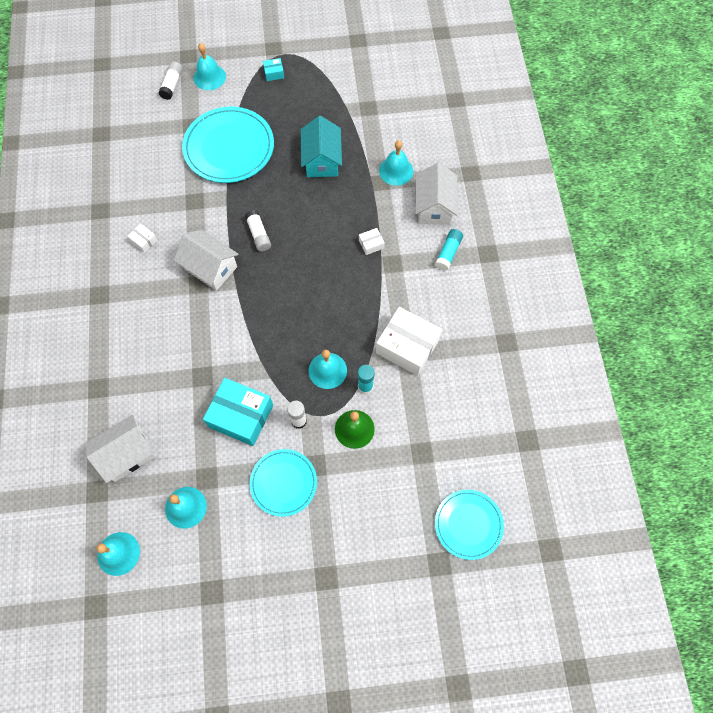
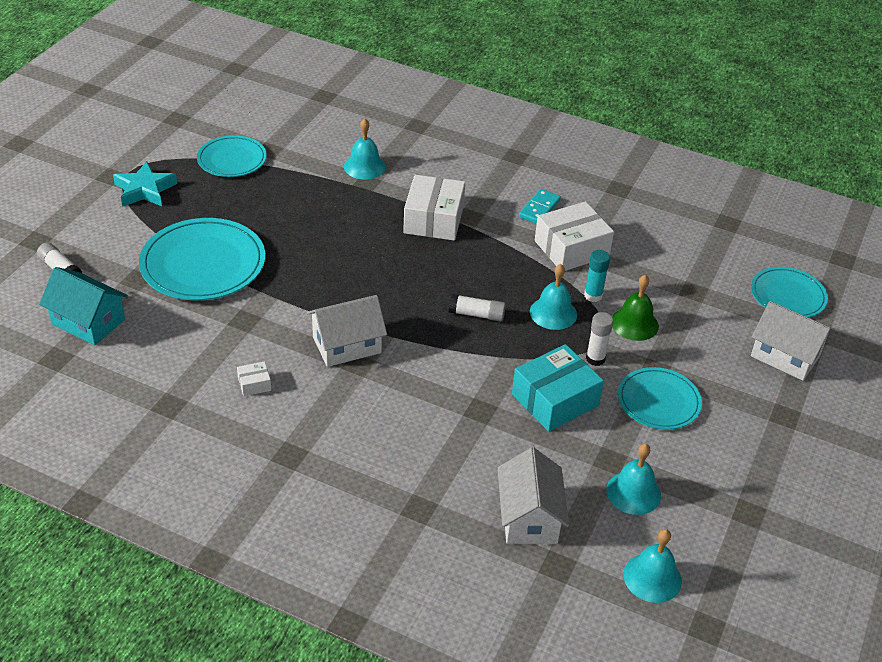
camera: 60 degrees left, 25 degrees down
(209, 77) = (88, 237): turquoise bell -> none
(259, 234) = (342, 290): white glue stick -> white glue stick (476, 314)
(274, 73) = (144, 190): turquoise box -> turquoise star
(322, 160) = (297, 207): turquoise house -> turquoise house (88, 322)
(341, 95) = (232, 159): none -> turquoise plate
(371, 244) = (434, 220): white box -> white box, size x2.29
(434, 206) = (431, 163): white house -> white house (785, 356)
(437, 302) = (539, 208): none -> turquoise domino
(448, 253) = (491, 178): turquoise glue stick -> none

